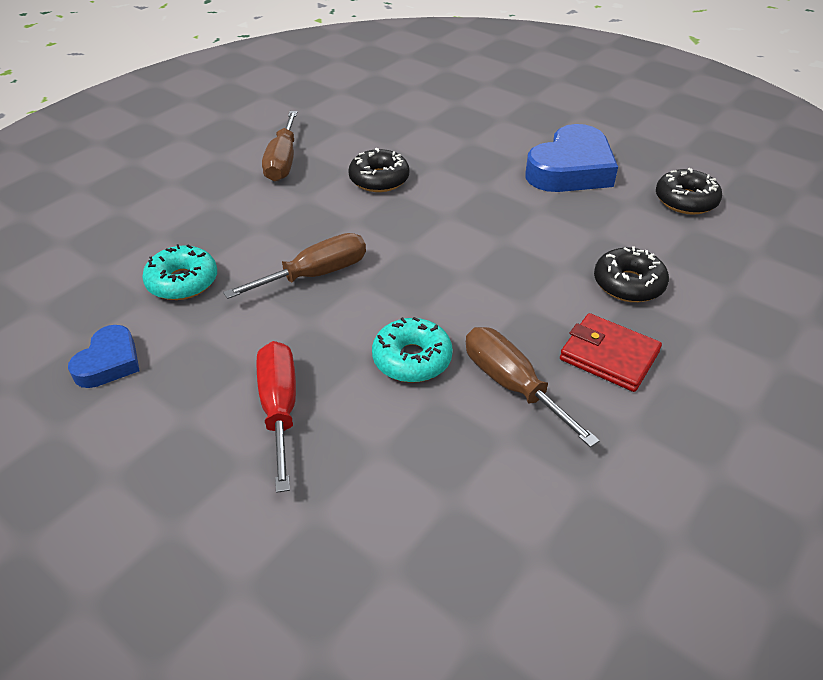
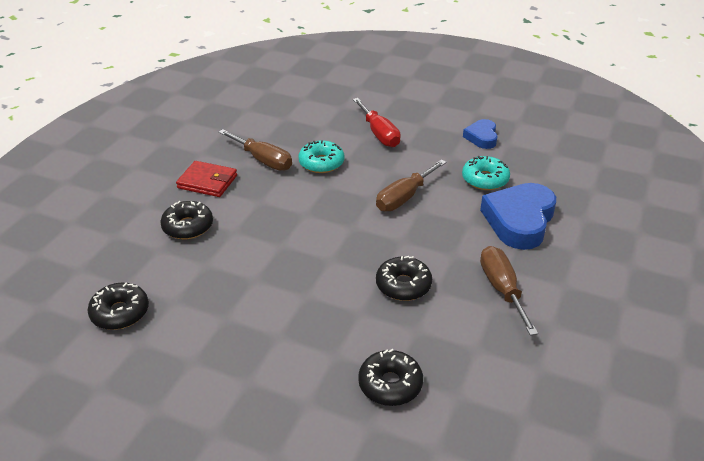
camera: 165 degrees right, 5 degrees down
(430, 118) = (390, 384): none -> black donut
(570, 169) = (225, 332): blue heart -> blue heart (519, 221)

